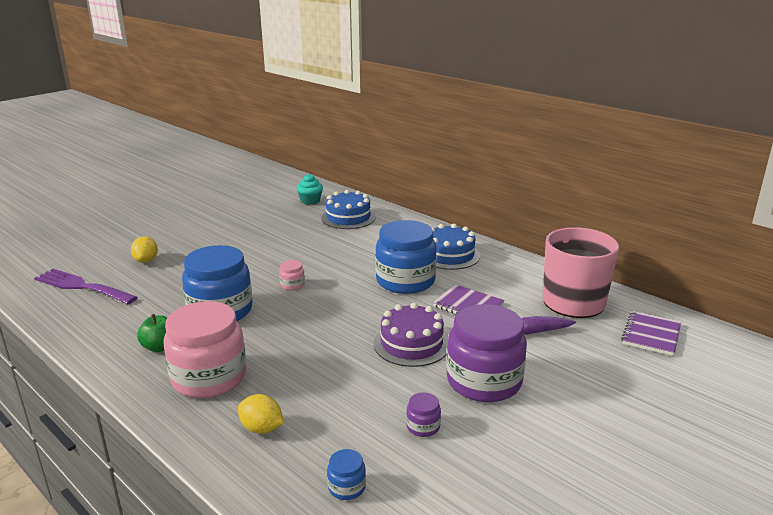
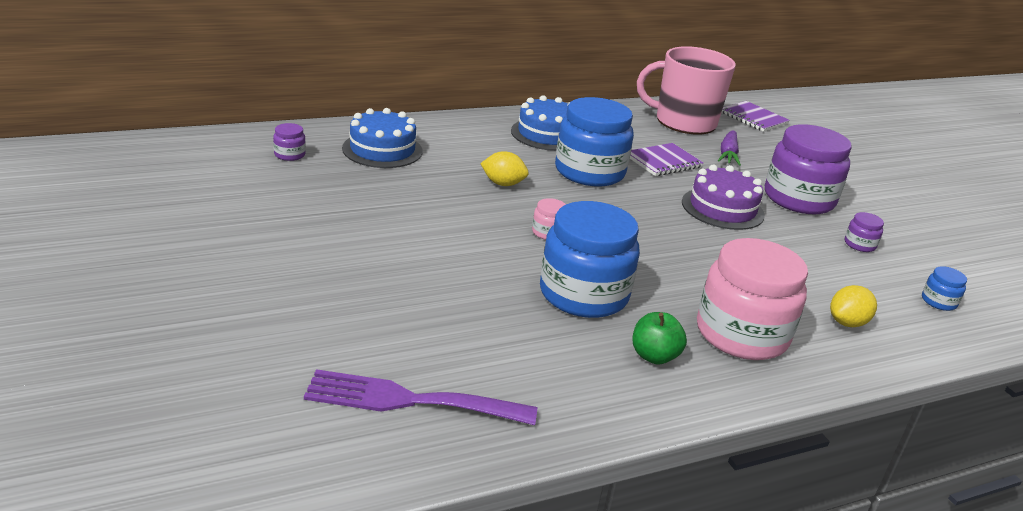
camera: 70 degrees left, 5 degrees up
(82, 286) = (410, 400): purple fork -> purple fork turned 45 degrees clockwise
(146, 261) = (365, 323): yellow lemon -> yellow lemon (503, 184)
(310, 201) = (289, 155): turquoise cupcake -> purple jar

